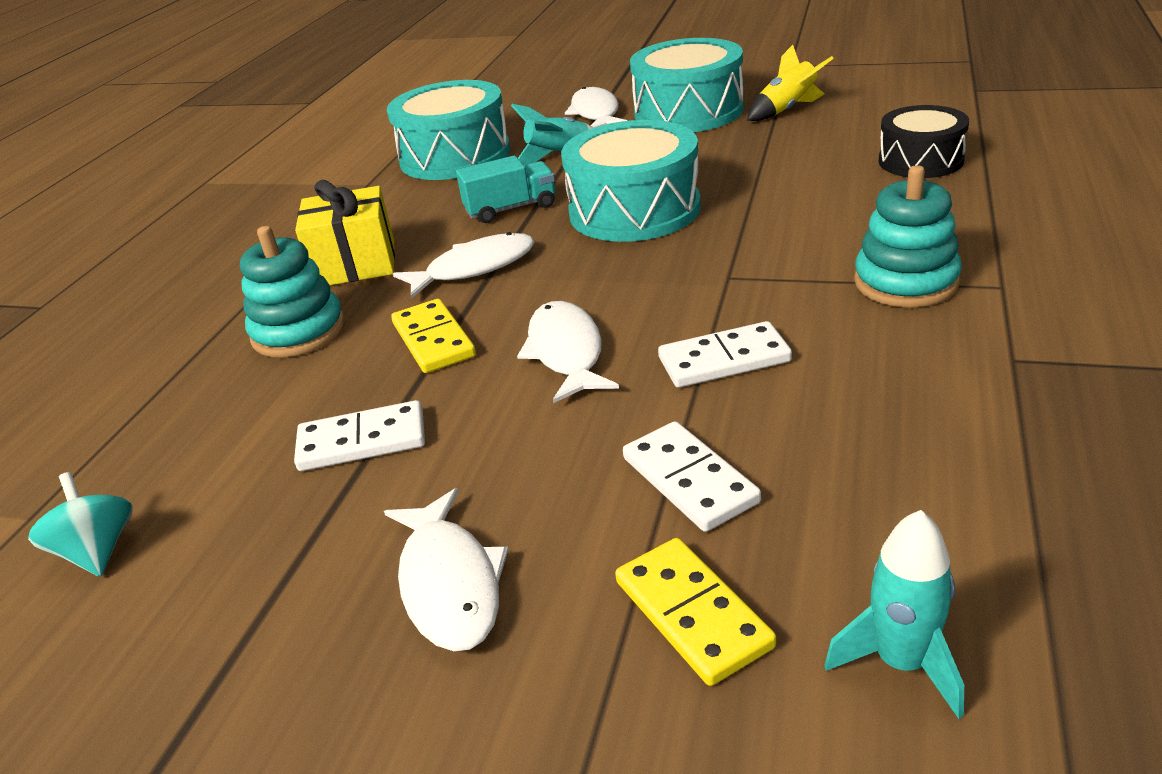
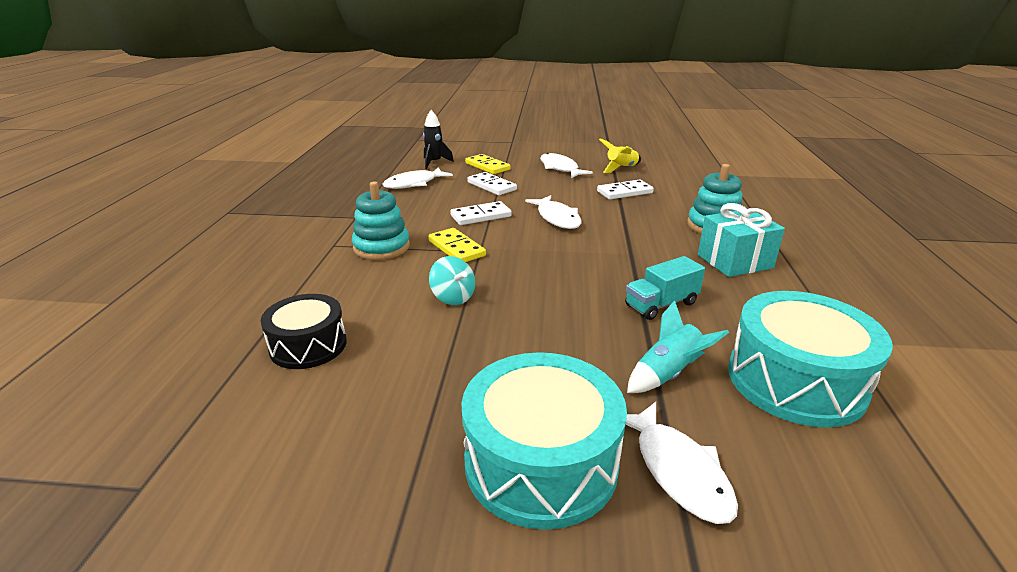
camera: 165 degrees right, 5 degrees down
(98, 551) = (685, 170): turquoise spinning top -> turquoise spinning top (453, 297)
(355, 264) = (734, 261): yellow gift -> turquoise gift
(433, 340) = (631, 222): yellow domino -> yellow domino (456, 248)
(474, 268) = (645, 258): white fish -> white fish (414, 184)
(634, 210) = (555, 300): turquoise drum -> none
(787, 110) = (406, 455): yellow rocket -> yellow rocket (621, 168)
(901, 662) = (434, 163): turquoise rocket -> black rocket

